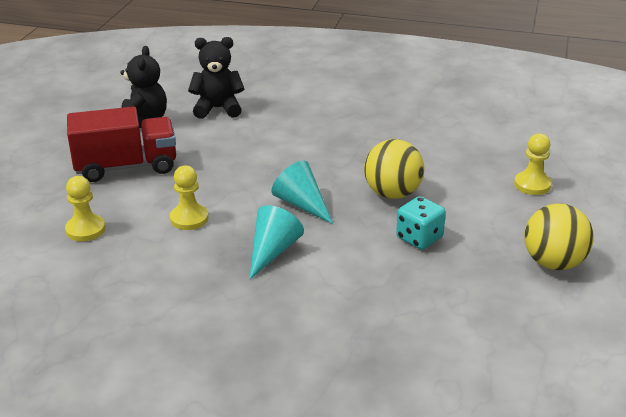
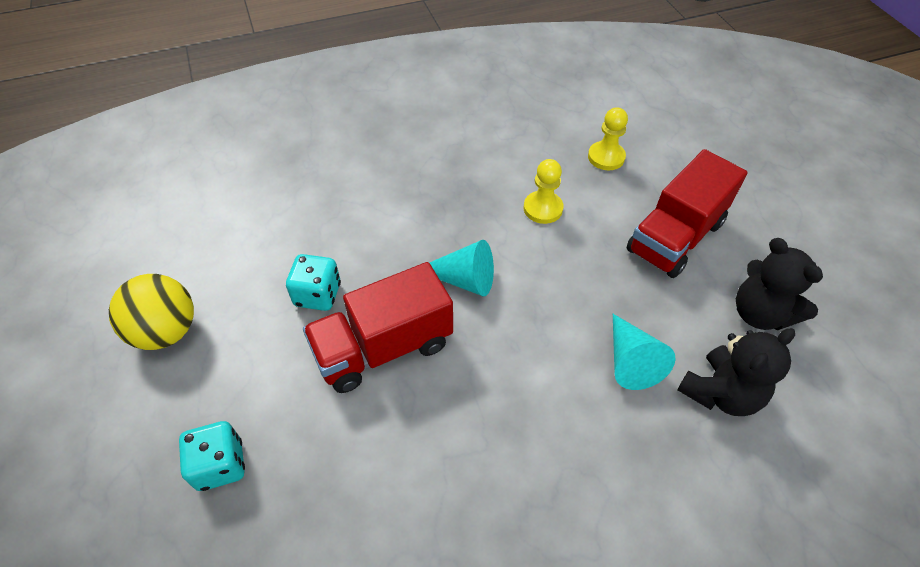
camera: 145 degrees right, 20 degrees up
(272, 251) = (439, 212): turquoise cone -> turquoise cone (630, 361)
(392, 194) = (383, 347): yellow ball -> red truck
(532, 185) = (220, 465): yellow pawn -> turquoise dice

